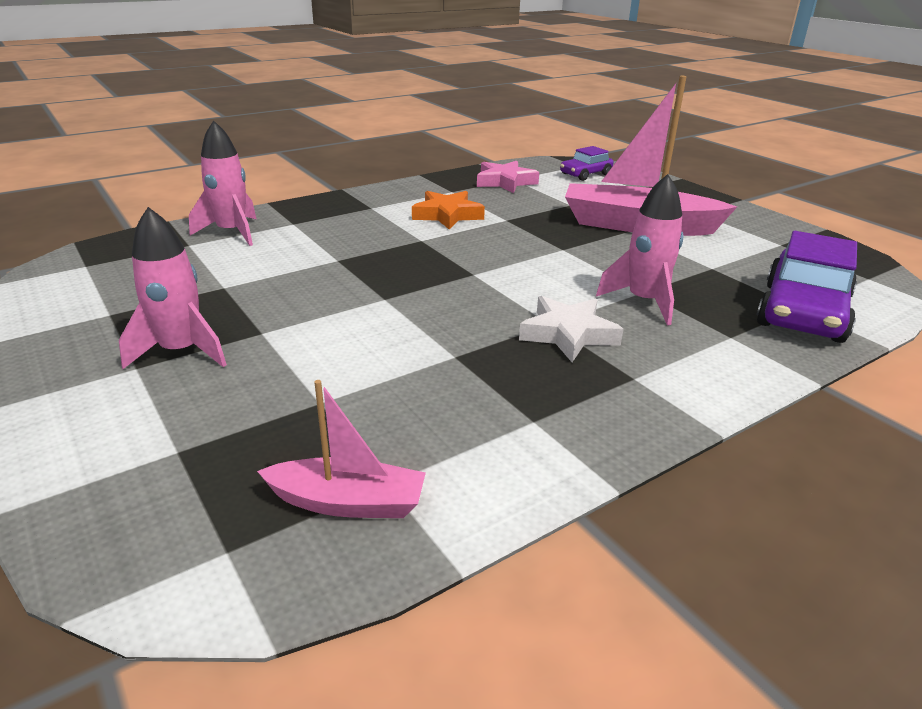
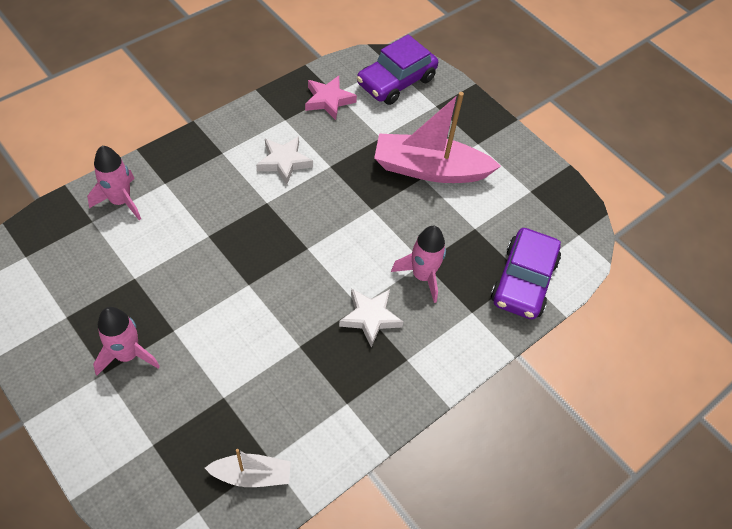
camera: 10 degrees left, 25 degrees up
(348, 502) = (252, 475): pink boat -> white boat
(447, 215) = (284, 162): orange star -> white star
(585, 174) = (396, 81): purple car -> purple car, size x1.80

